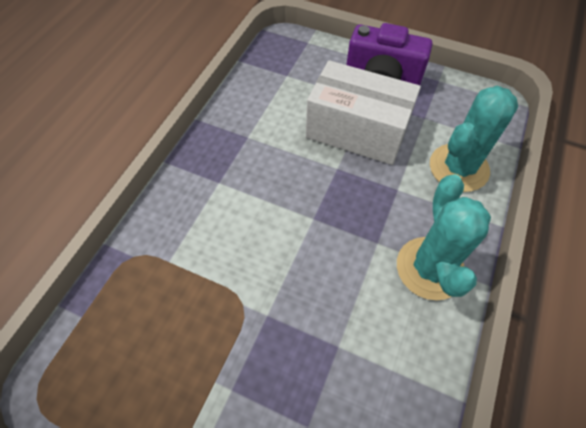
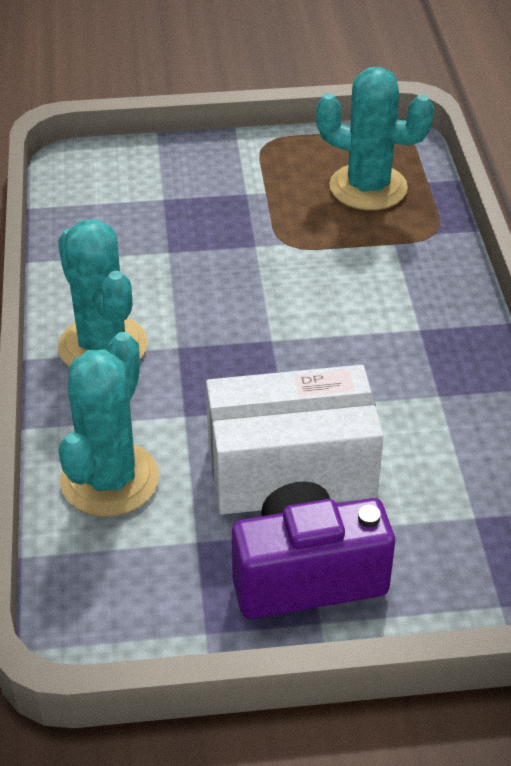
camera: 150 degrees right, 15 degrees down
(132, 335) = (368, 187): none -> turquoise cactus

